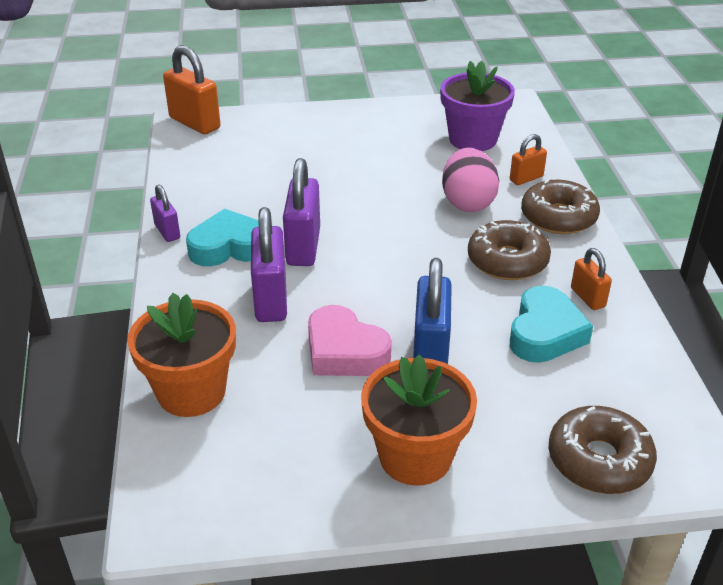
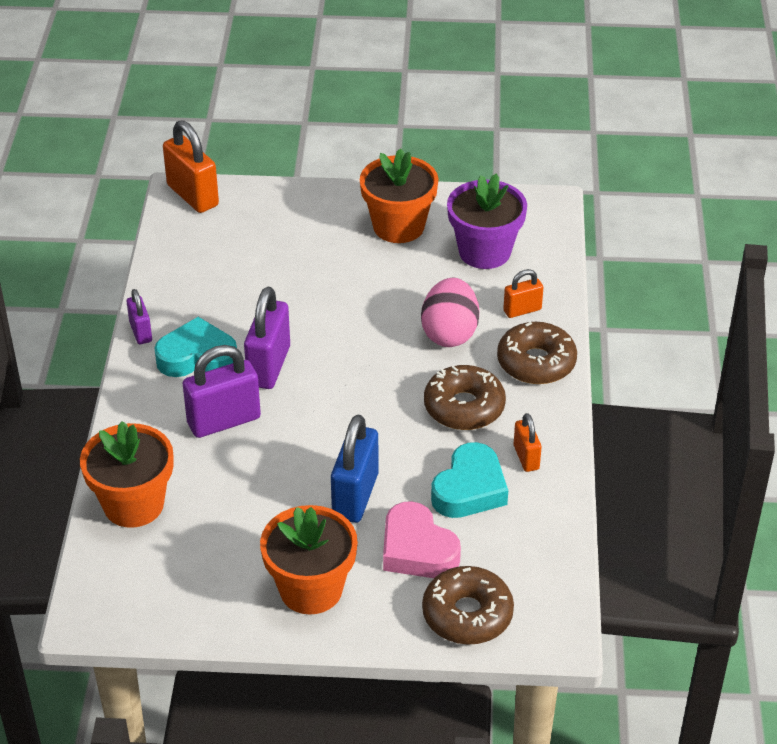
camera: 10 degrees right, 5 degrees up
(271, 299) = (224, 421): purple padlock -> purple padlock turned 60 degrees clockwise
(344, 351) = (278, 483): pink heart -> pink heart (417, 549)
(389, 128) = (398, 226): none -> orange flower pot

